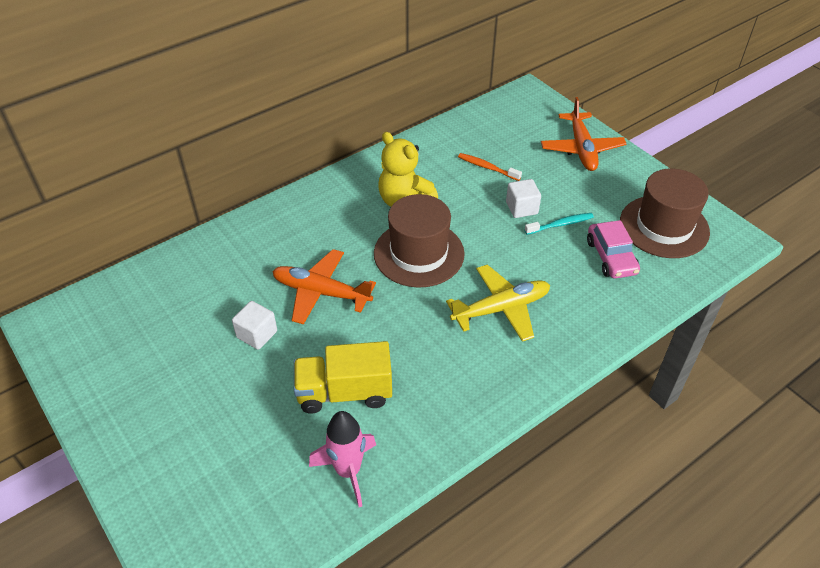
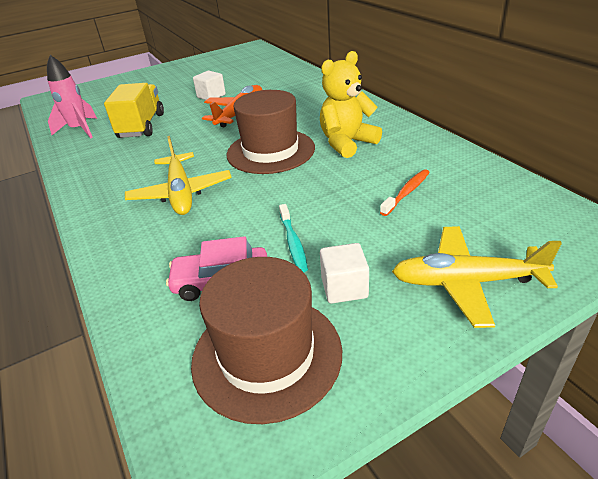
camera: 100 degrees right, 10 degrees down
(521, 208) = (328, 214): white cube -> white cube (344, 288)
(581, 149) = (466, 282): orange plane -> yellow plane

